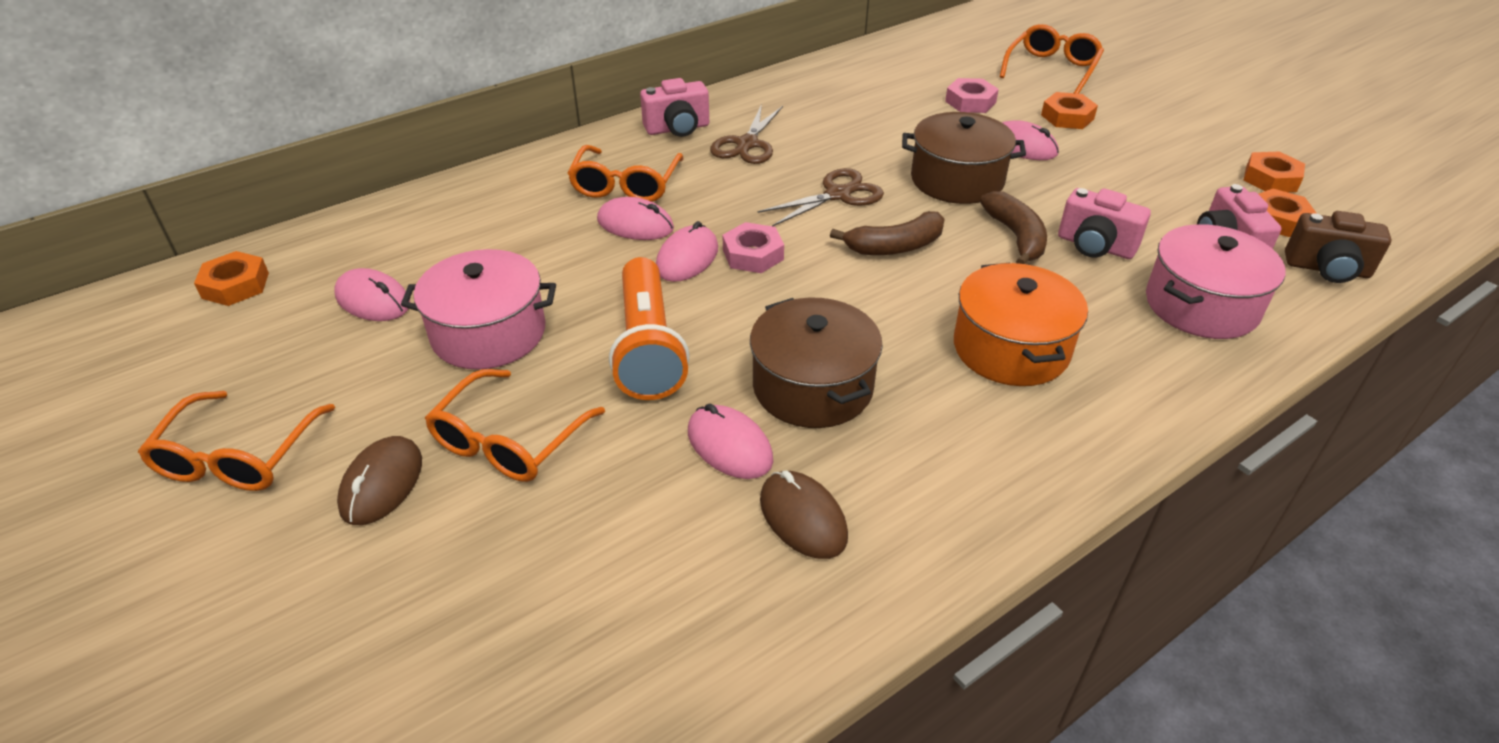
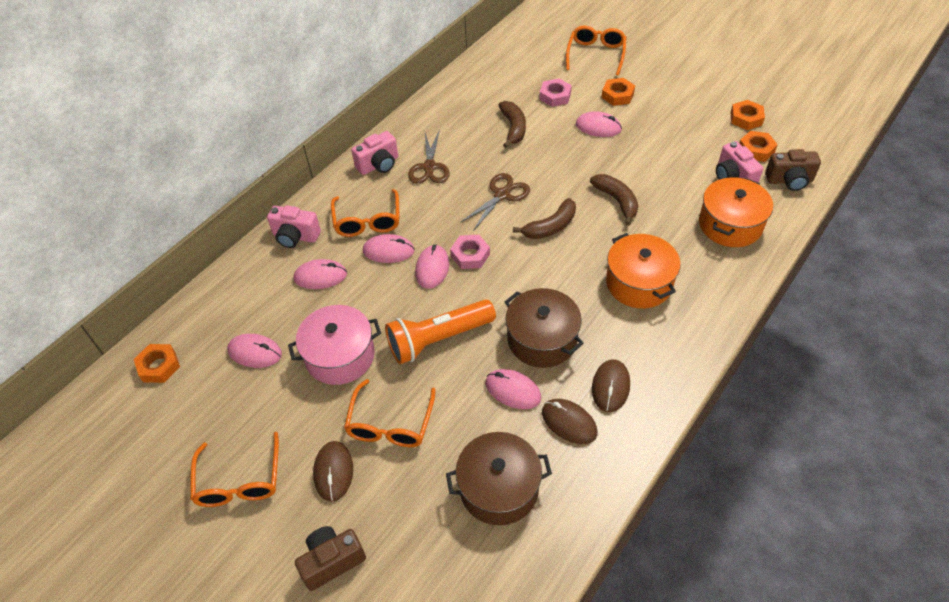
camera: 15 degrees left, 10 degrees up
(294, 616) = (332, 561): none -> brown camera
(522, 233) = (320, 276): none -> pink mouse
(648, 347) = (438, 339): orange flashlight -> orange flashlight turned 90 degrees clockwise
(891, 125) = (513, 128): none -> brown banana
(900, 483) = (610, 387): none -> brown mouse
(957, 180) = (568, 165): brown pot -> brown pot (499, 488)
(1095, 246) = (662, 196): pink camera -> pink camera (295, 237)
(1201, 305) = (730, 224): pink pot -> orange pot

